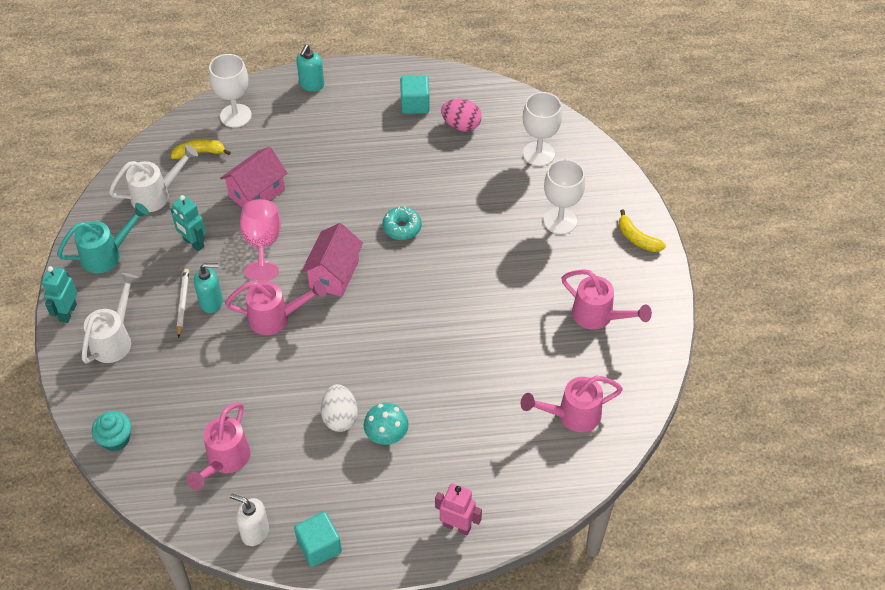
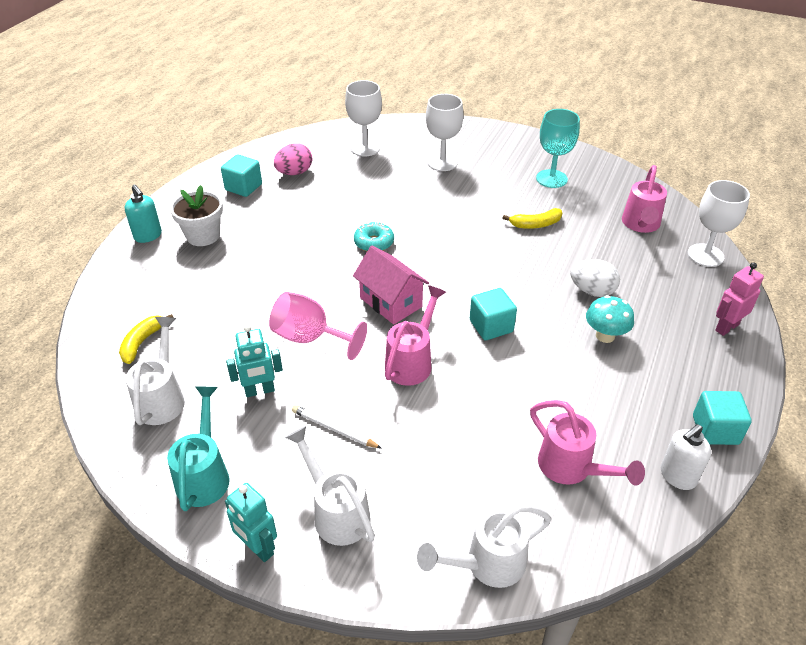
camera: 60 degrees left, 10 degrees down
(116, 439) = (486, 564): turquoise cupcake -> white watering can
(211, 302) = (352, 404): turquoise soap dispenser -> none
(235, 116) = (125, 298): white goblet -> white goblet (705, 255)
(257, 193) = (241, 319): pink house -> none
(334, 116) = (203, 235): none -> white flower pot
(340, 417) = (565, 359): white egg -> white egg (592, 291)
(348, 352) = (491, 326): none -> turquoise cube
(599, 317) = (551, 179): pink watering can -> turquoise goblet
(637, 238) = (490, 137): yellow banana -> yellow banana (535, 224)

